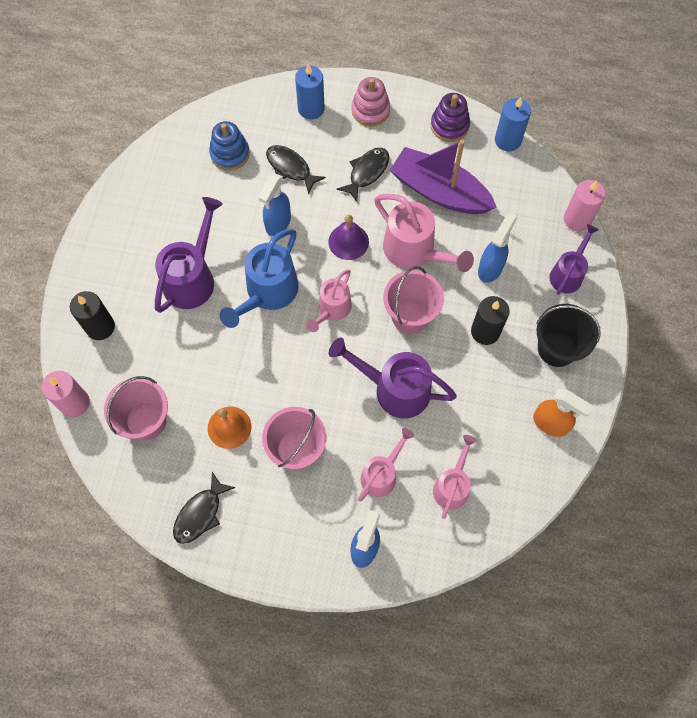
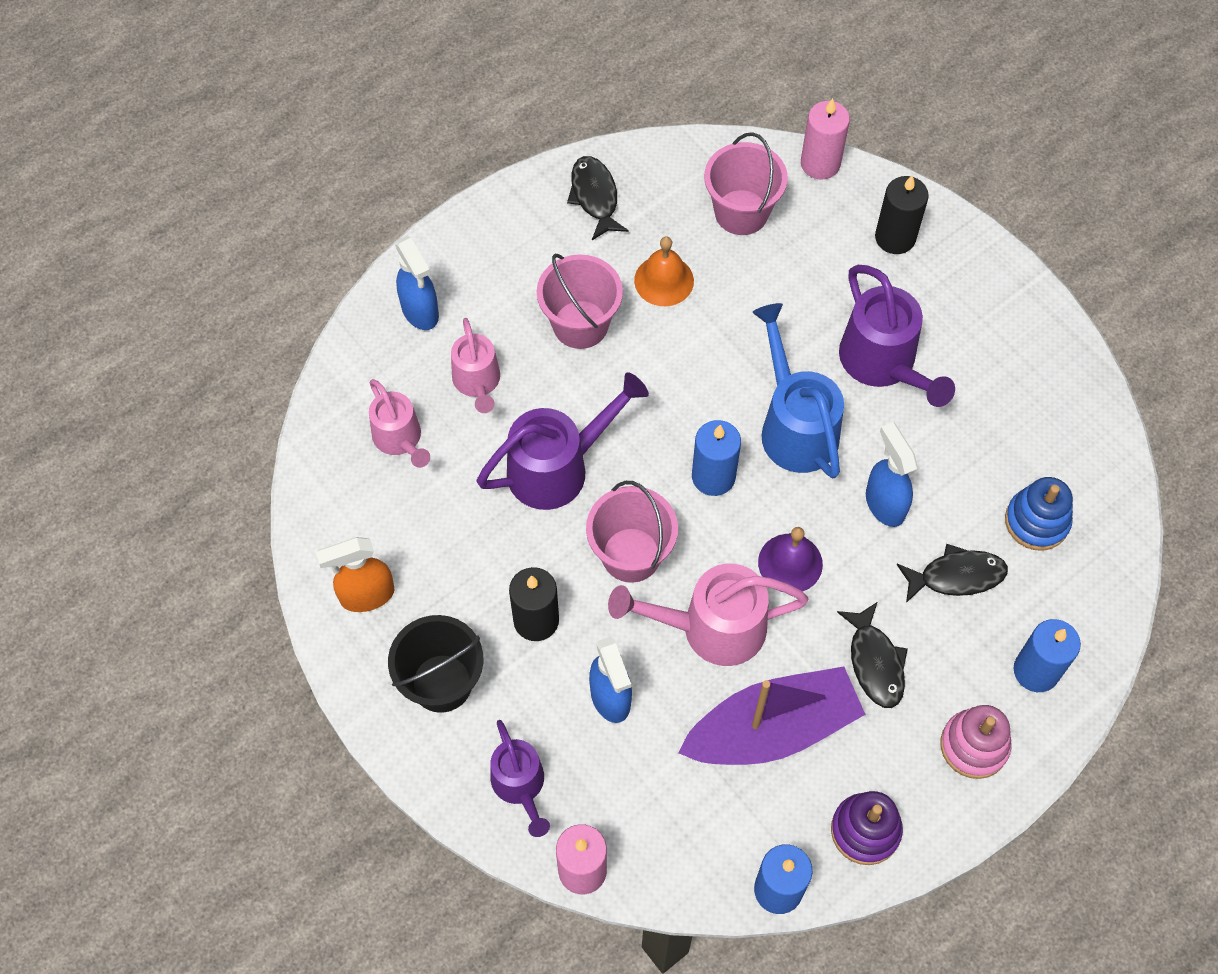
camera: 130 degrees right, 5 degrees down
(332, 310) = (713, 477): pink watering can -> blue candle

